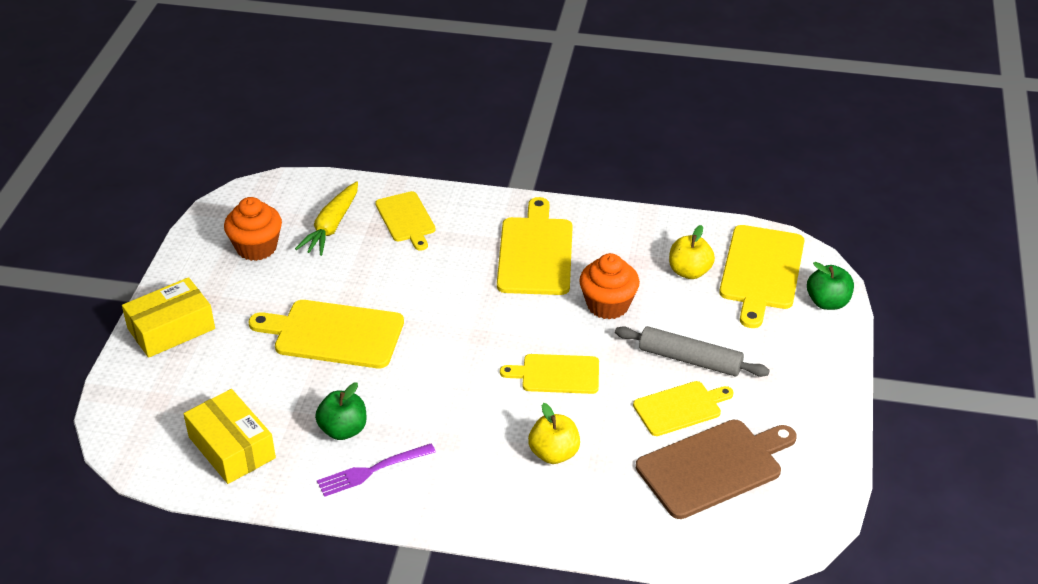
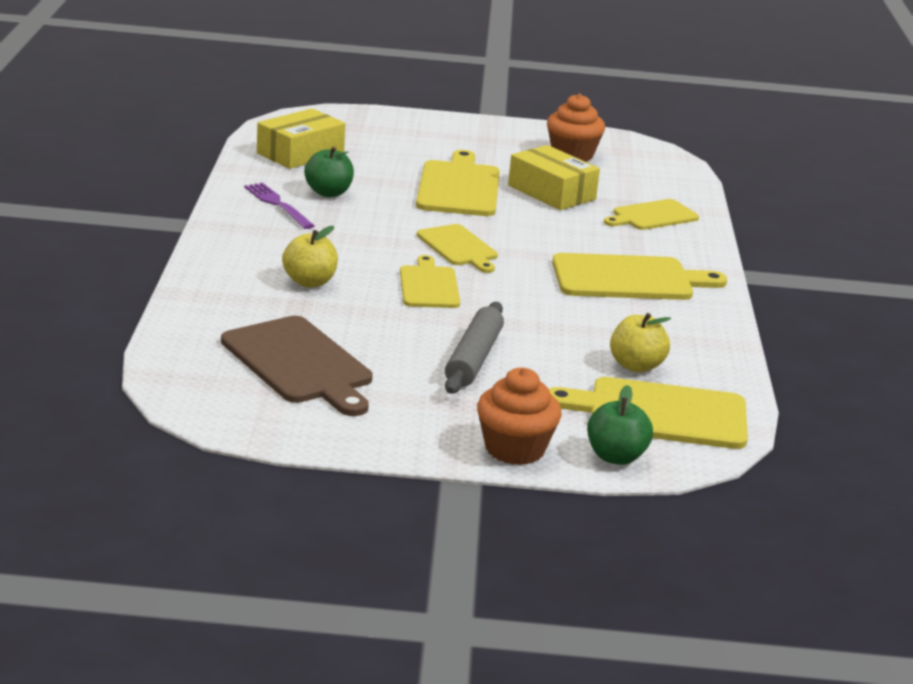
camera: 80 degrees right, 15 degrees down
(171, 329) = (445, 128): yellow box -> yellow box (551, 192)
(331, 226) = (621, 184): yellow carrot -> none
(608, 305) = (553, 315): orange cupcake -> orange cupcake (514, 449)
(680, 408) = (391, 349): yellow cutting board -> yellow cutting board (458, 247)

